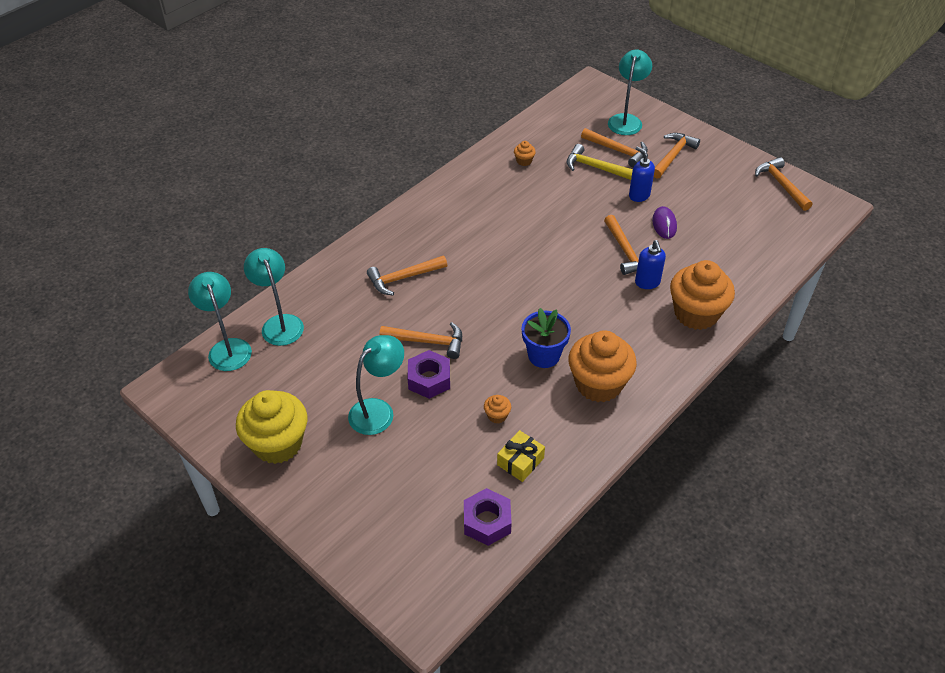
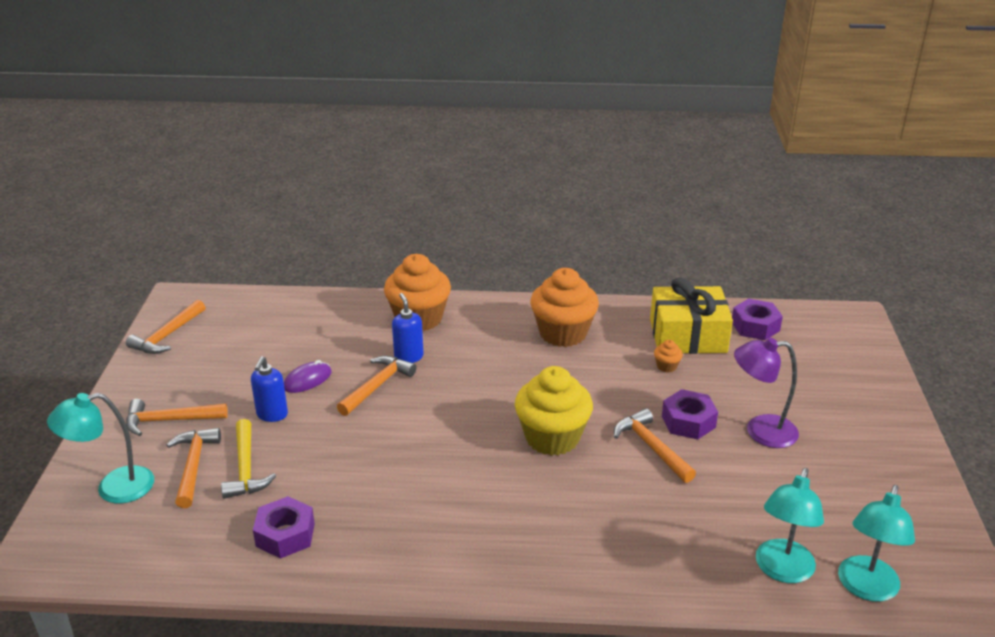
camera: 130 degrees left, 15 degrees down
(277, 443) = (880, 468): yellow cupcake -> yellow cupcake (552, 438)
(378, 410) = (760, 431): turquoise lamp -> purple lamp
(403, 278) = (598, 516): orange hammer -> none
(520, 461) = (688, 335): yellow gift -> yellow gift, size x1.98
(524, 161) = (285, 535): orange cupcake -> purple nut
(544, 355) = (572, 373): blue flower pot -> none
(647, 282) = (408, 357): blue soap dispenser -> blue soap dispenser turned 60 degrees counterclockwise

